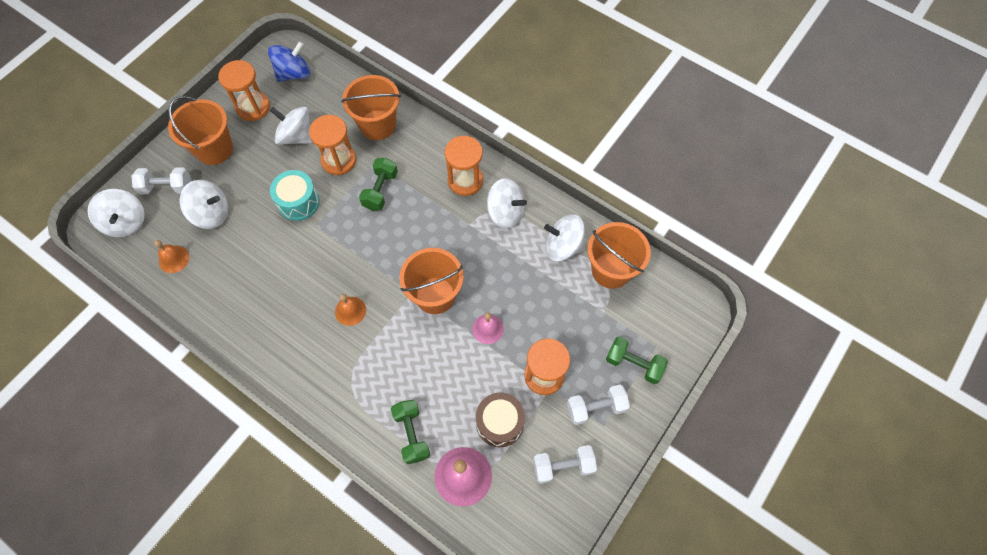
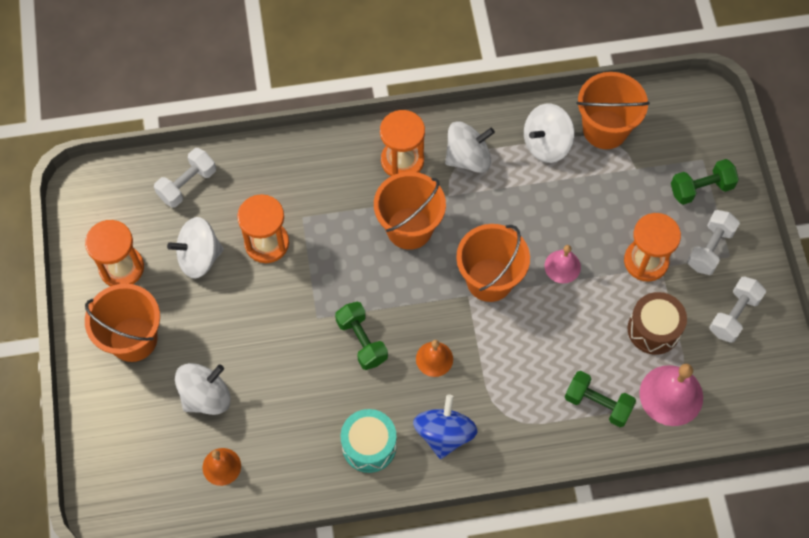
camera: 45 degrees left, 0 degrees up
(126, 222) = (132, 480): white spinning top -> none
(167, 187) = (131, 414): white dumbbell -> white dumbbell (187, 184)
(294, 74) = (122, 202): blue spinning top -> blue spinning top (444, 434)
(298, 202) = (275, 312): turquoise drum -> turquoise drum (369, 446)
(377, 125) = (264, 180): orange bucket -> orange bucket (409, 228)
(380, 190) = (337, 235): green dumbbell -> green dumbbell (362, 341)

